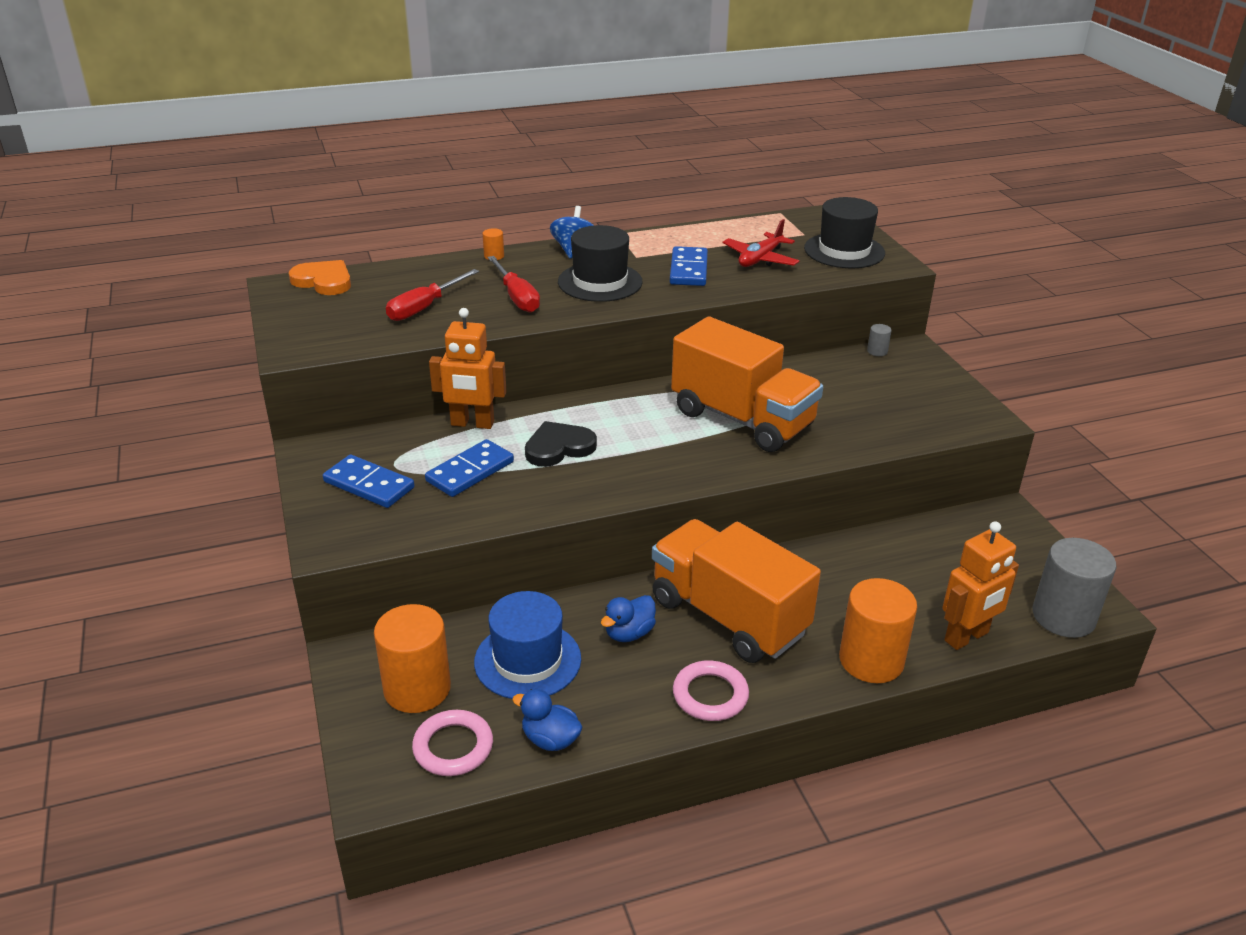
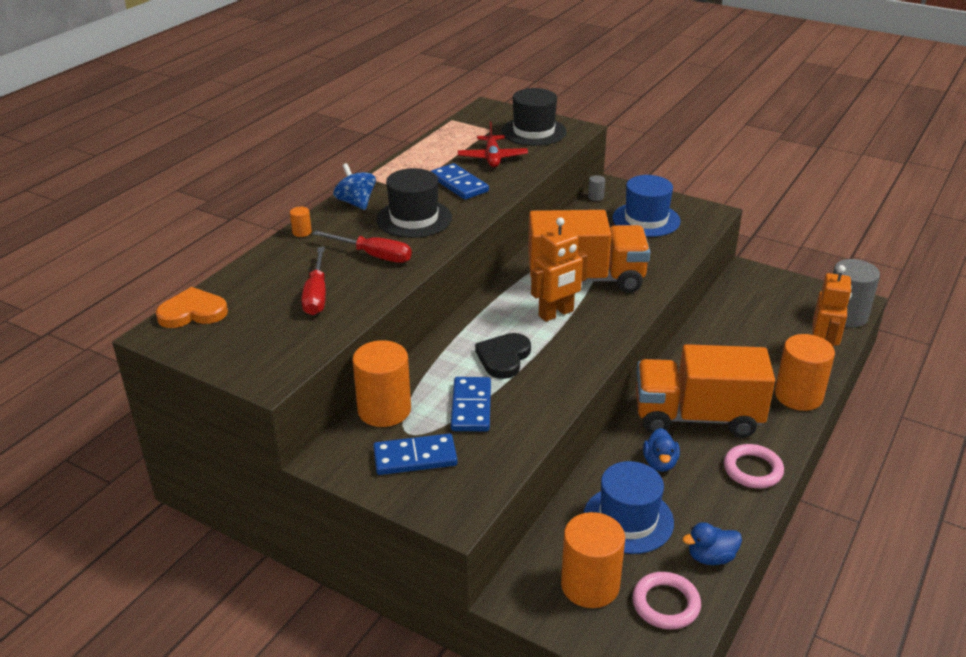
camera: 40 degrees left, 0 degrees up
(403, 437) = (384, 410): none -> orange cylinder
(472, 424) = (418, 373): orange robot -> orange robot (556, 314)
(898, 394) = (646, 219): none -> blue hat

